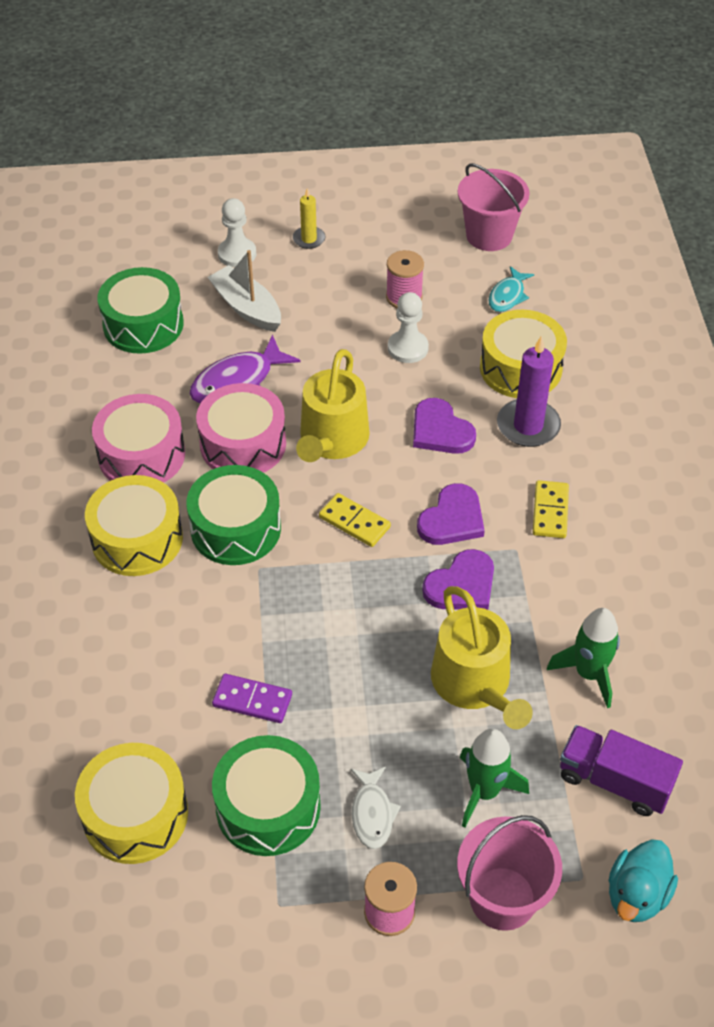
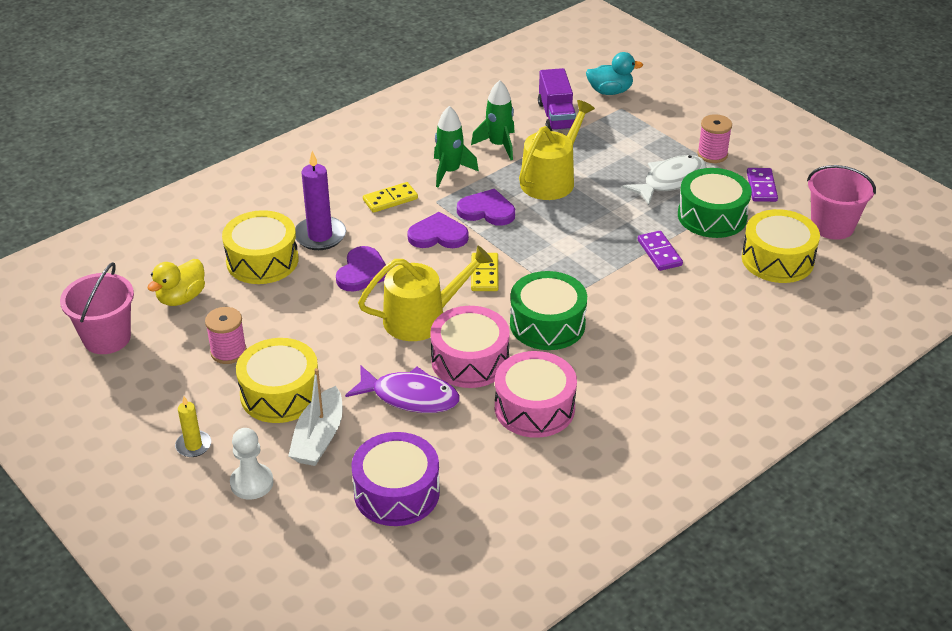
camera: 125 degrees left, 10 degrees down
(137, 539) = (607, 366): yellow drum -> yellow drum (280, 394)
(143, 324) = (396, 492): green drum -> purple drum
(275, 915) = (761, 187): none -> purple domino
(372, 813) = (670, 181): white fish -> white fish, size x1.64
(408, 348) = (289, 324): white pawn -> none
(484, 791) = (612, 152): green rocket -> green rocket (450, 172)
(502, 898) = (661, 126): pink bucket -> pink bucket (832, 226)
(508, 296) = (181, 298): turquoise fish -> yellow duck

